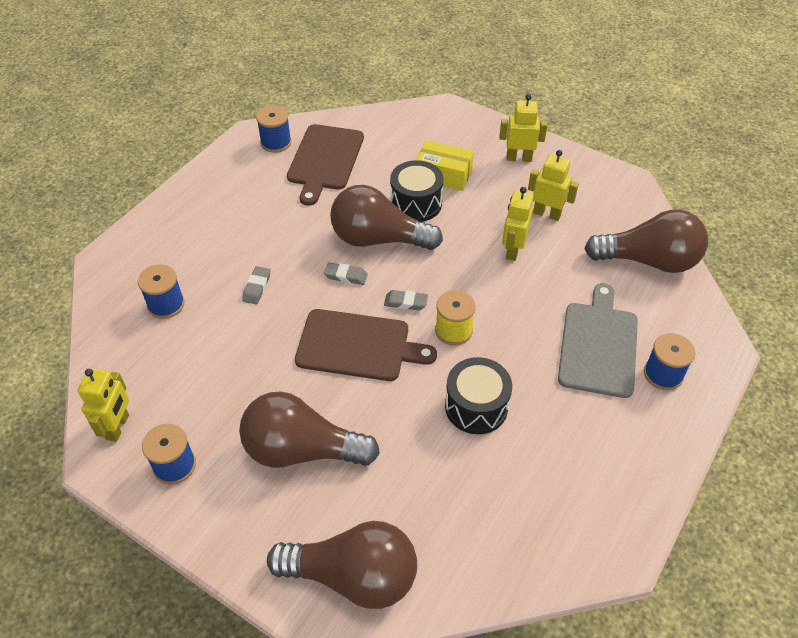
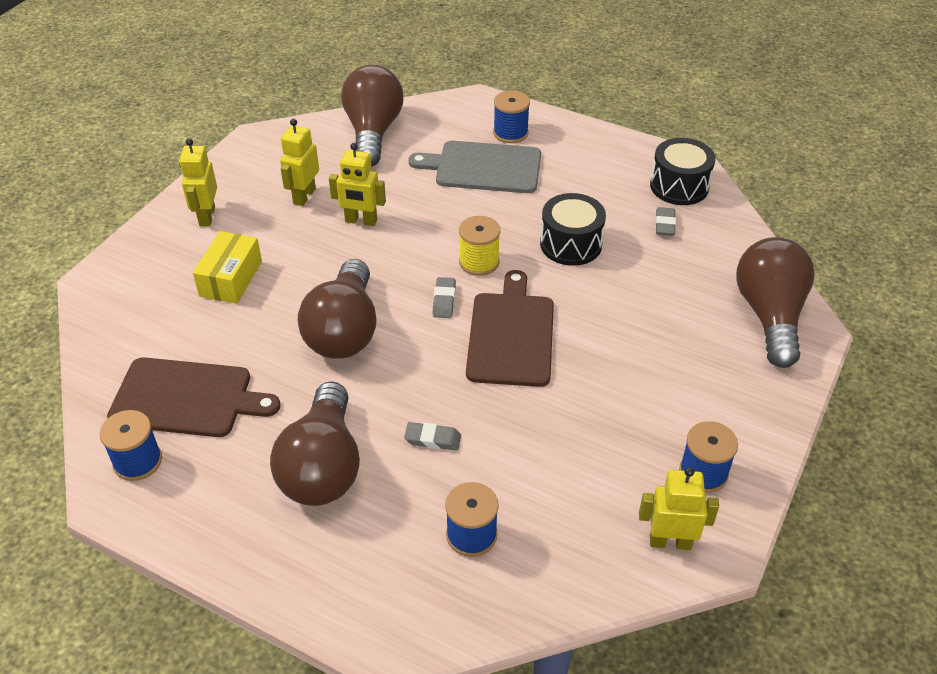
camera: 95 degrees left, 5 degrees down
(301, 450) = (653, 366): brown light bulb -> brown light bulb (323, 467)
(346, 276) = (407, 355): grey eraser -> grey eraser (665, 224)
(416, 203) = (282, 301): black drum -> black drum (679, 186)

